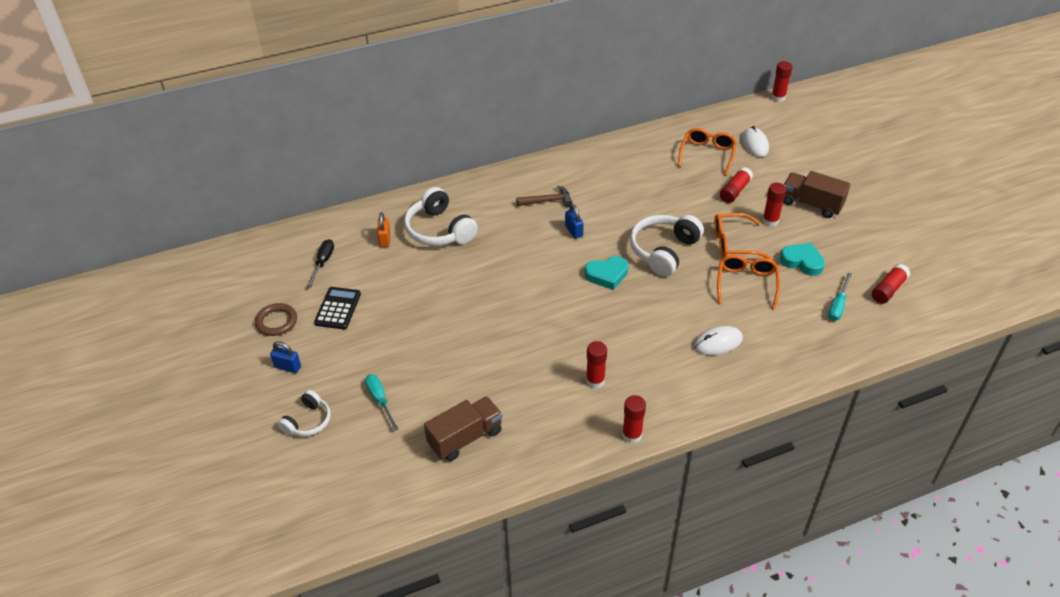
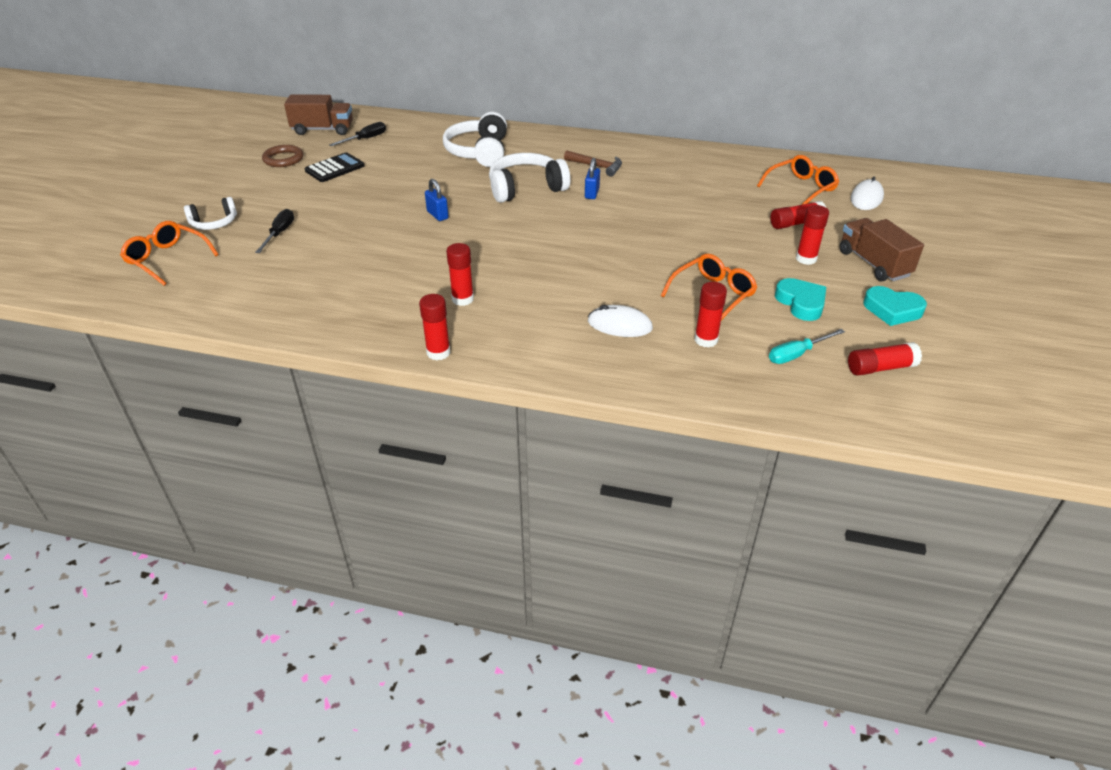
camera: 35 degrees right, 5 degrees down
(287, 367) = (250, 186): blue padlock -> blue padlock (437, 215)
(380, 400) = (279, 233): turquoise screwdriver -> black screwdriver
(385, 239) = (429, 142): orange padlock -> none
(465, 438) = (303, 286): brown truck -> brown truck (323, 130)
(607, 275) = (580, 233): turquoise heart -> turquoise heart (892, 310)
(663, 251) = (659, 238): white headphones -> white headphones (526, 188)
(733, 243) = (741, 259): orange glasses -> orange glasses (167, 259)
(778, 97) = (941, 174): red glue stick -> red glue stick (706, 340)

